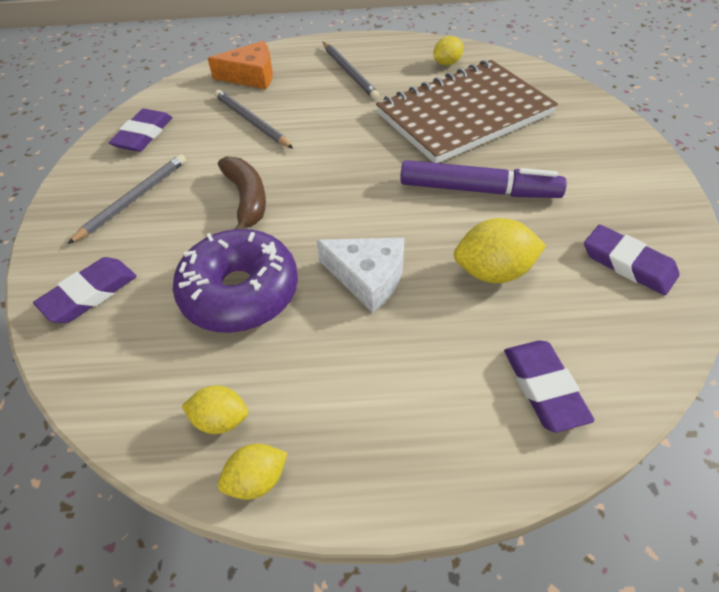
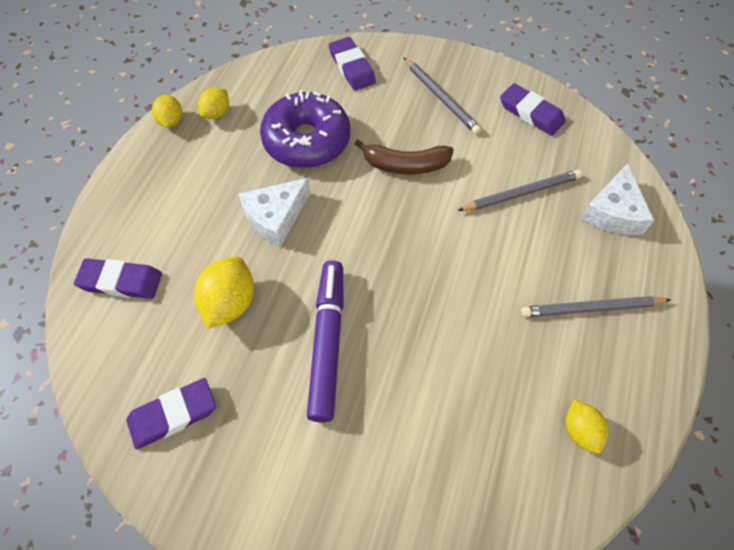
camera: 110 degrees right, 10 degrees up
(251, 76) = (613, 212): orange cheese -> white cheese
(464, 114) = (457, 393): brown notebook -> none
(478, 190) = (328, 342): purple marker -> purple marker turned 150 degrees clockwise

